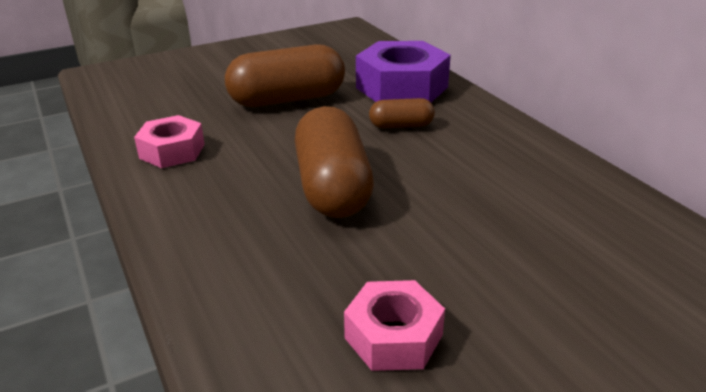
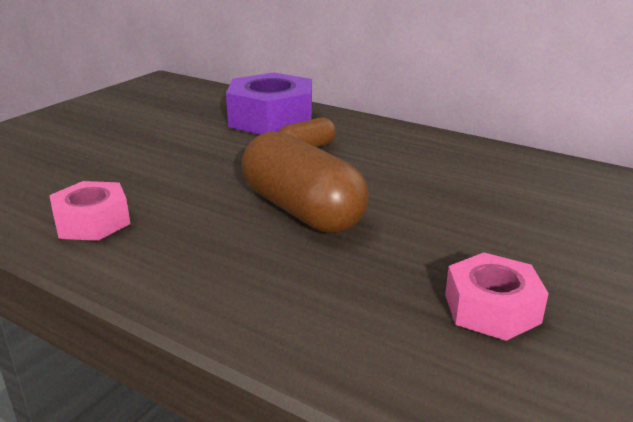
camera: 30 degrees left, 5 degrees down
(287, 100) = (170, 149): brown capsule -> none

